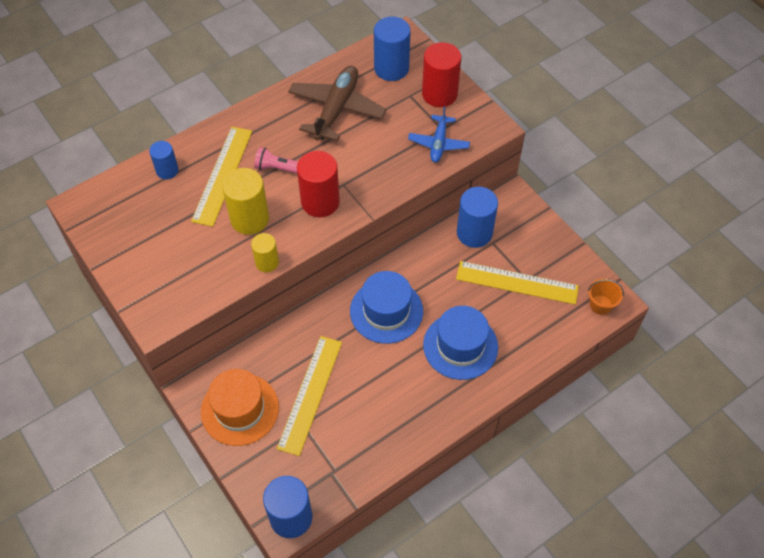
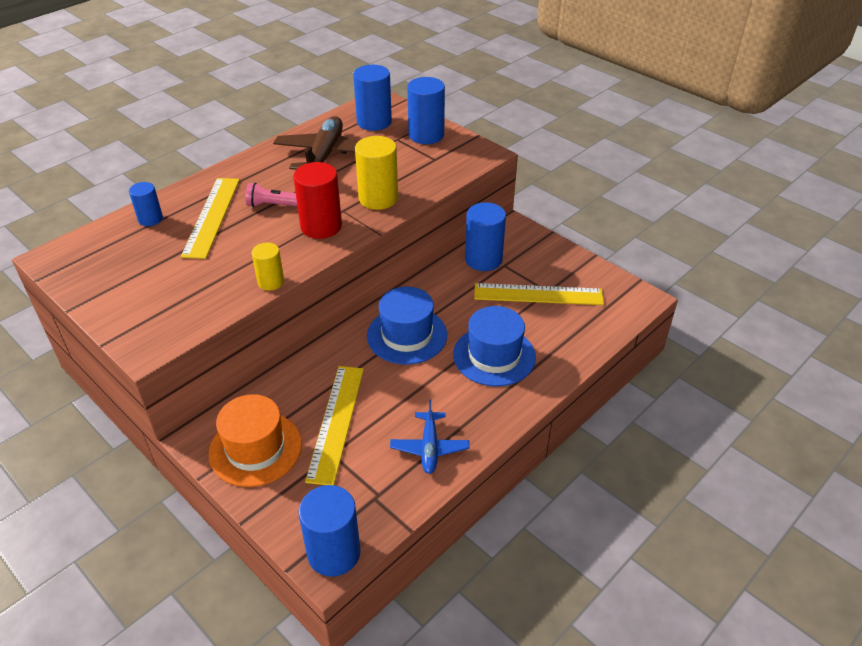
camera: 10 degrees left, 15 degrees down
(249, 219) = (246, 248): yellow cylinder -> yellow cylinder (378, 198)
(438, 143) = (434, 170): blue plane -> blue plane (429, 447)
(439, 94) = (426, 135): red cylinder -> blue cylinder
(600, 305) = (629, 302): orange bucket -> none

